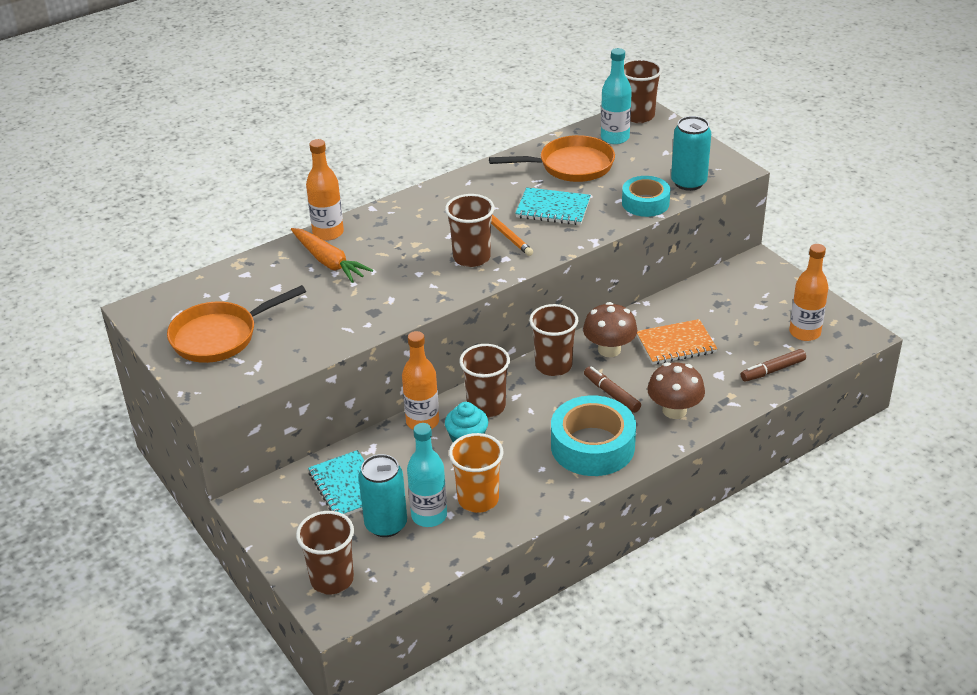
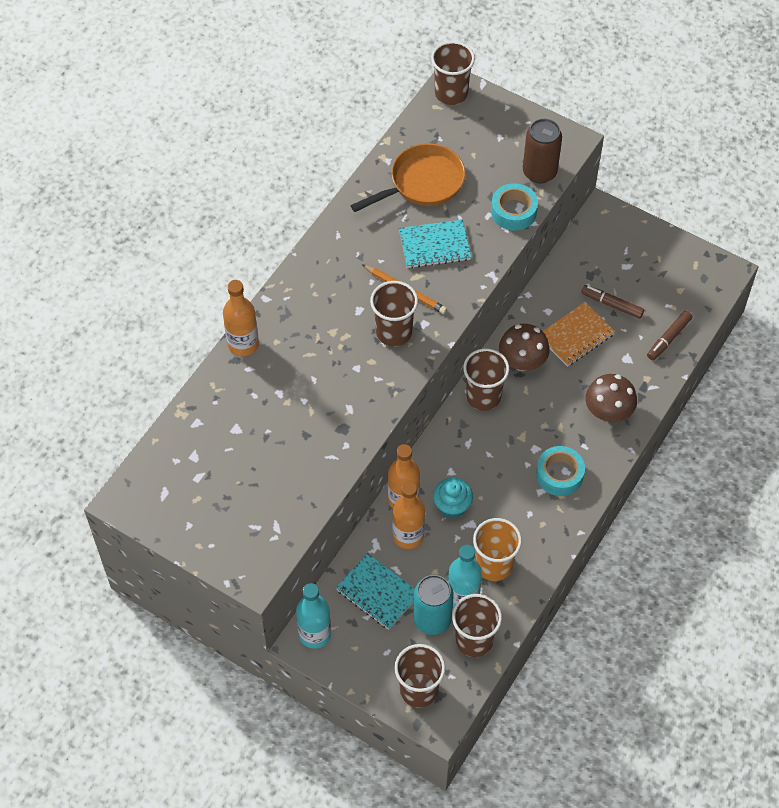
camera: 25 degrees left, 20 degrees up
(220, 336) = (221, 506): orange pan -> none
(328, 262) = (266, 381): orange carrot -> none
(486, 406) = (449, 463): brown cup -> brown cup (474, 640)
(592, 446) = (559, 474): turquoise tape -> turquoise tape, size x0.63
(611, 394) = (548, 412): brown marker -> brown marker (612, 304)
(615, 138) = (444, 131): turquoise bottle -> turquoise bottle (315, 634)
(688, 182) = (539, 172): turquoise can -> brown can
(804, 332) = (677, 285): orange bottle -> orange bottle (408, 536)

